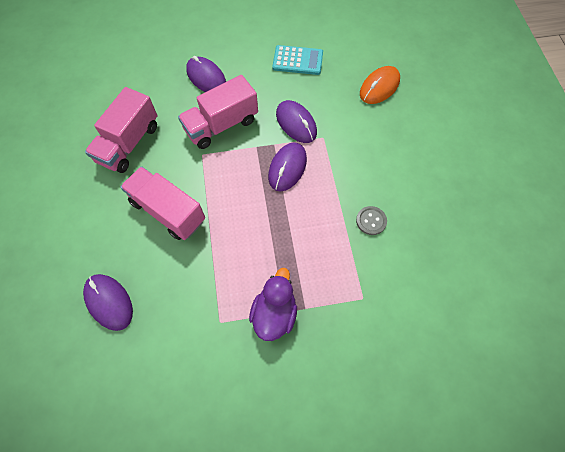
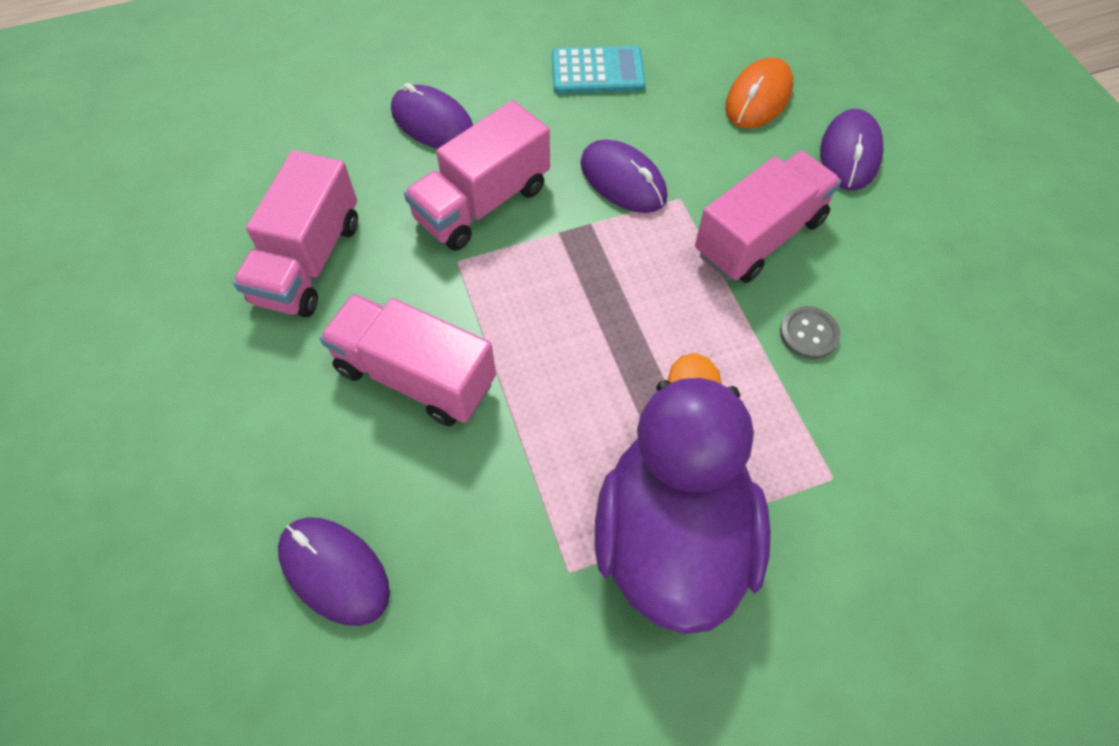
camera: 10 degrees left, 5 degrees down
(274, 313) = (672, 535): purple duck -> purple duck, size x1.80
(287, 168) = (627, 262): purple mouse -> purple mouse (850, 153)
(359, 165) = (759, 237): none -> pink truck

